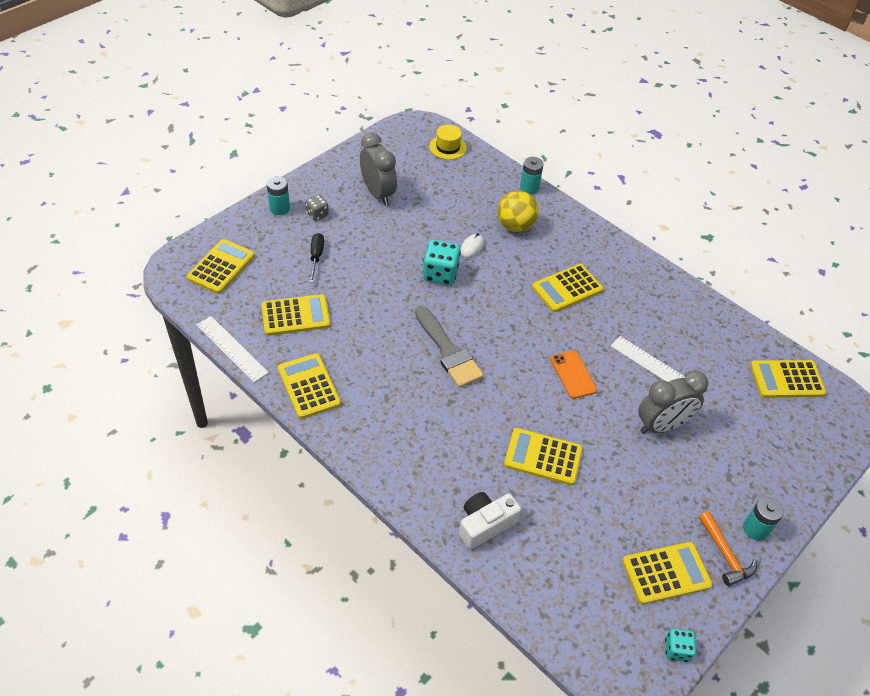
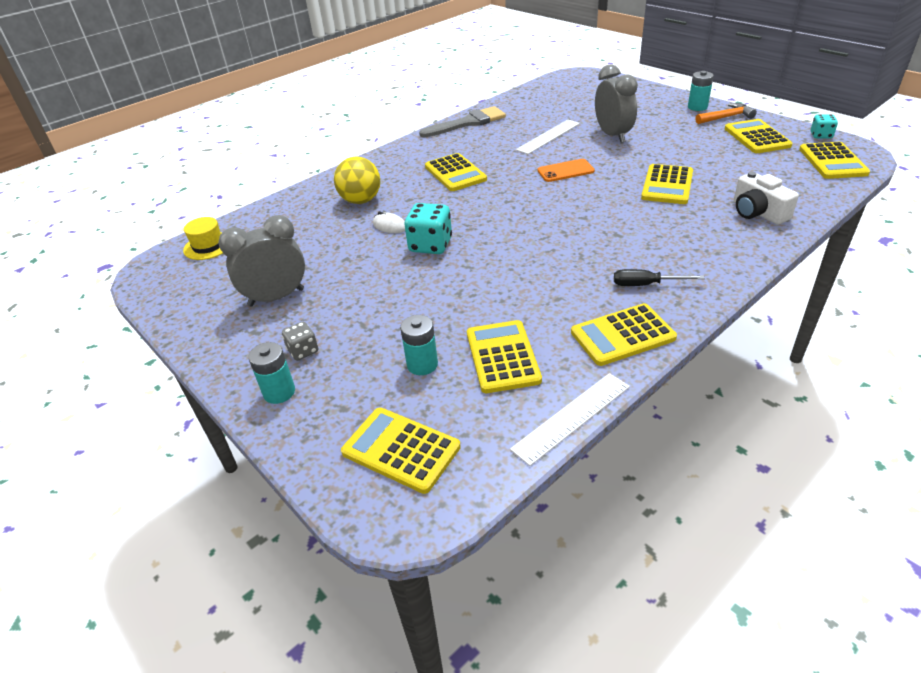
camera: 80 degrees left, 10 degrees down
(316, 257) = (390, 345): black screwdriver -> black screwdriver (646, 285)
(448, 351) = (548, 237): grey brush -> grey brush (467, 123)
(529, 188) = (302, 193): turquoise battery -> turquoise battery (422, 364)
(786, 379) = (552, 91): yellow calculator -> yellow calculator (832, 161)

